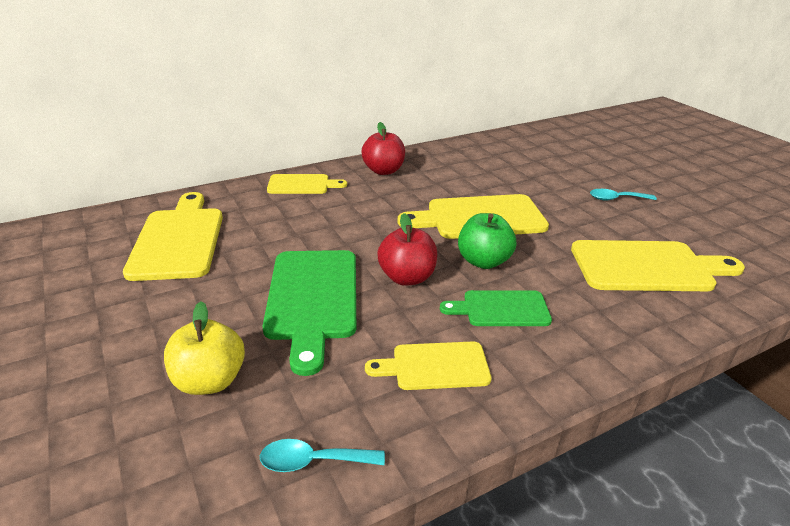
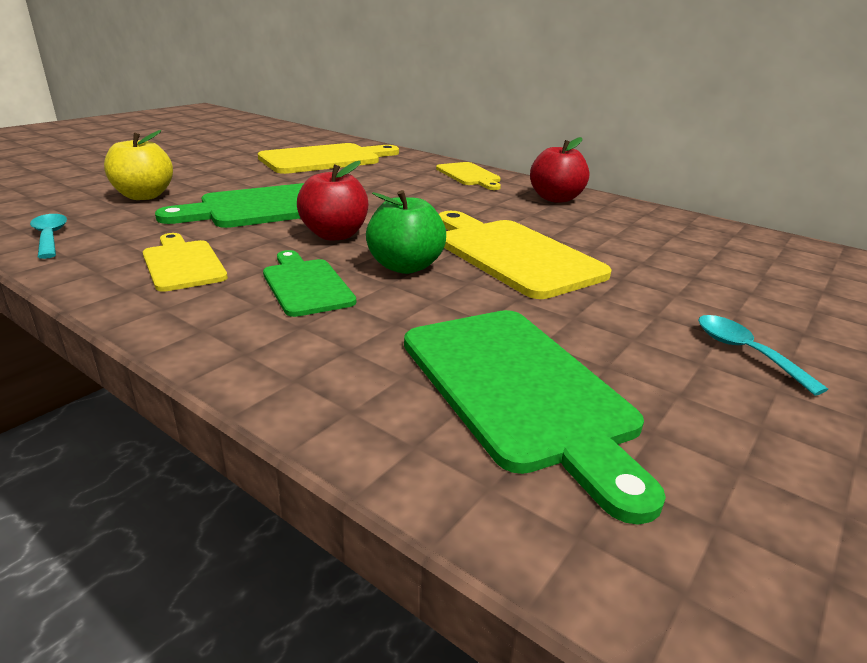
camera: 65 degrees right, 5 degrees down
(647, 267) = (519, 390): yellow cutting board -> green cutting board

